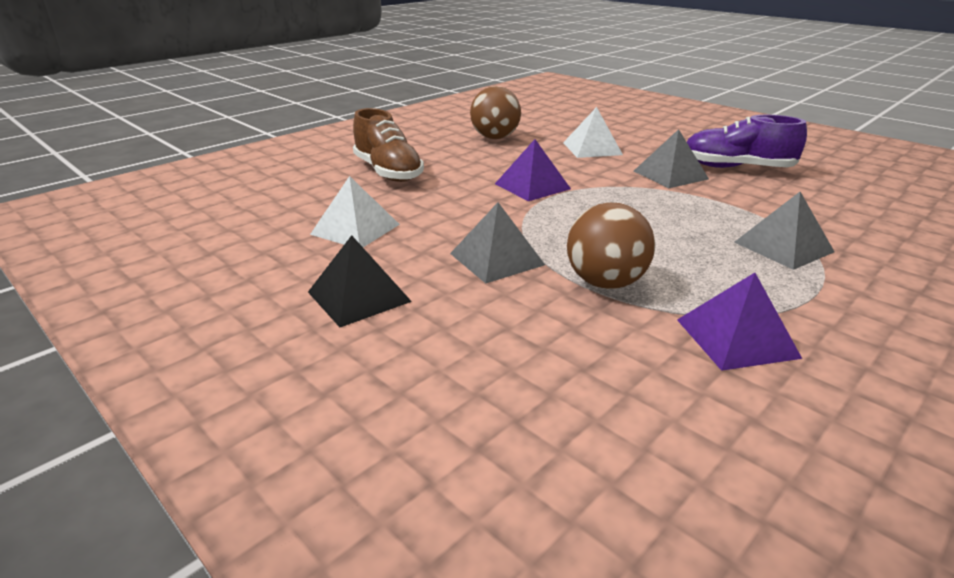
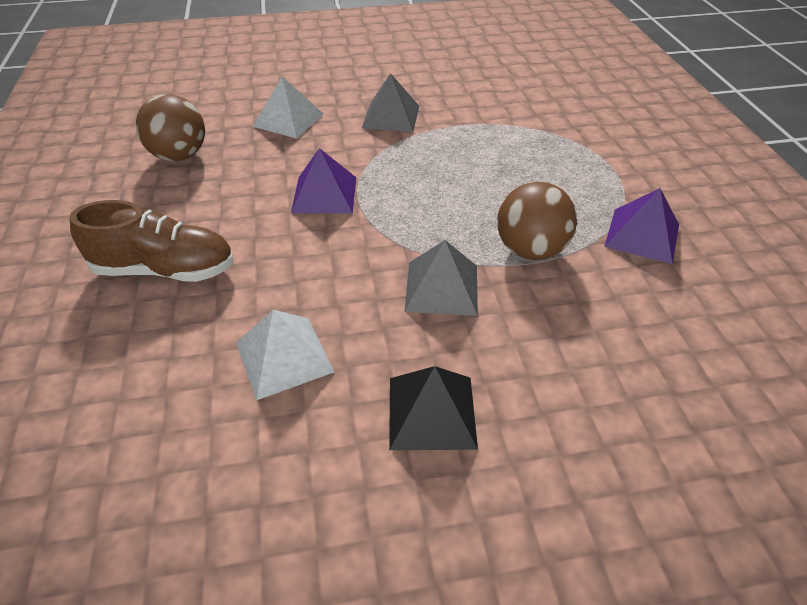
camera: 55 degrees left, 15 degrees up
(736, 168) = (415, 83): purple shoe -> none
(783, 247) = (549, 144): grey pyramid -> none

